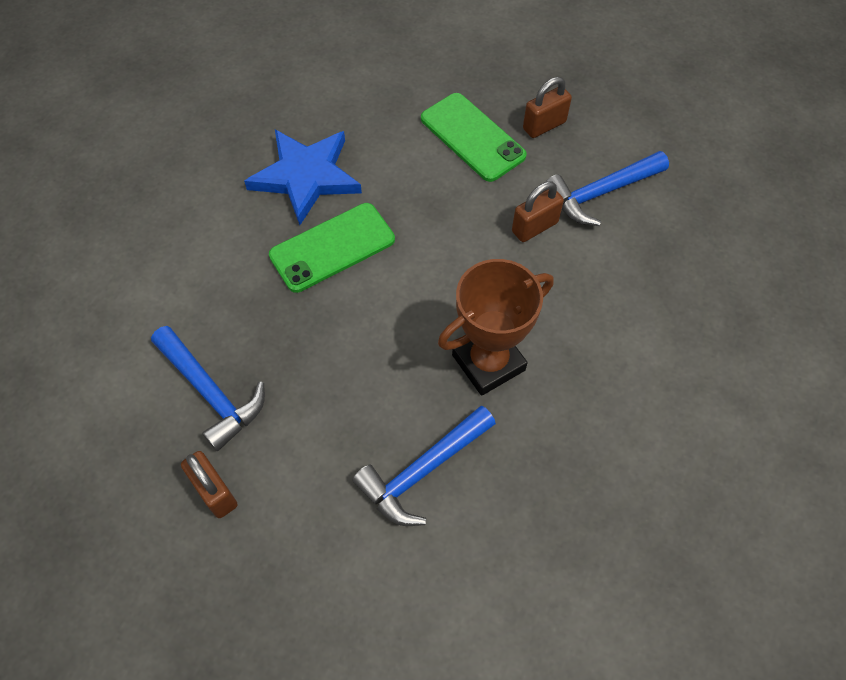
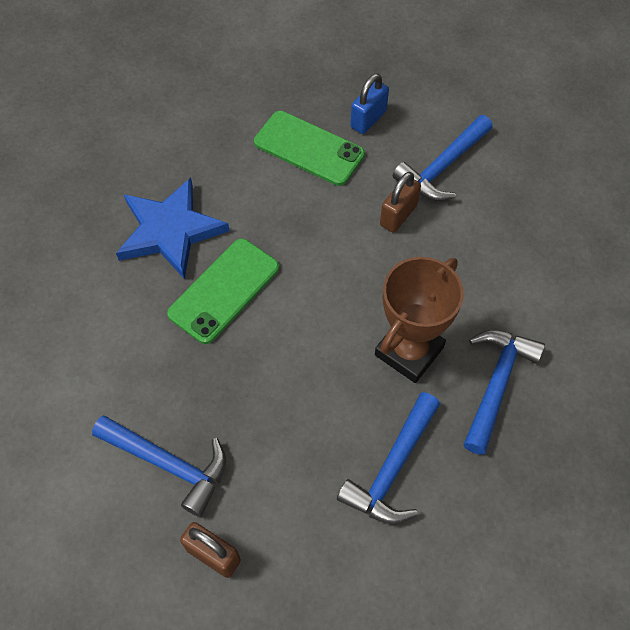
camera: 20 degrees left, 0 degrees up
(544, 125) = (368, 119): brown padlock -> blue padlock
(565, 424) = (496, 384): none -> blue hammer

